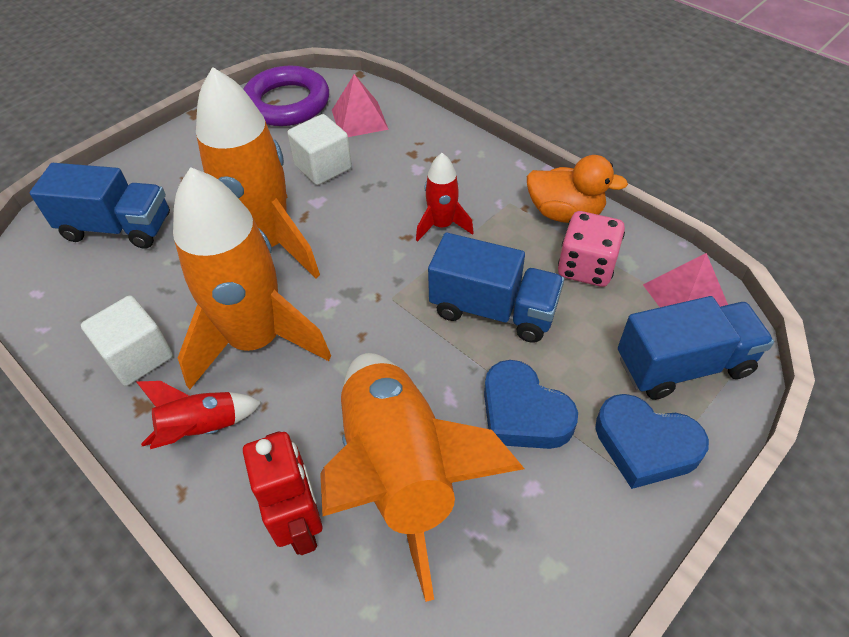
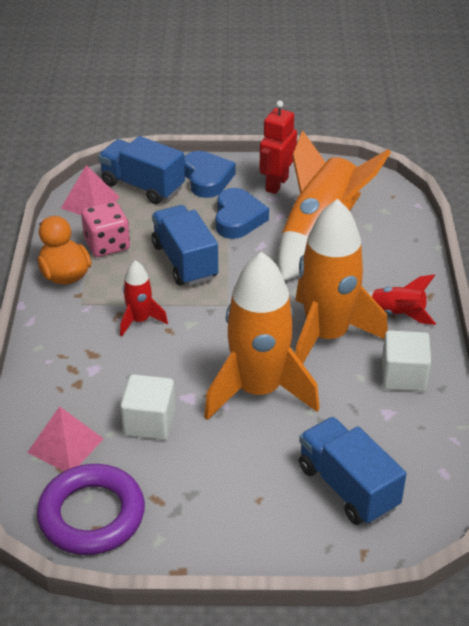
camera: 135 degrees left, 10 degrees down
(301, 524) = (384, 249): red robot -> red robot (276, 184)

